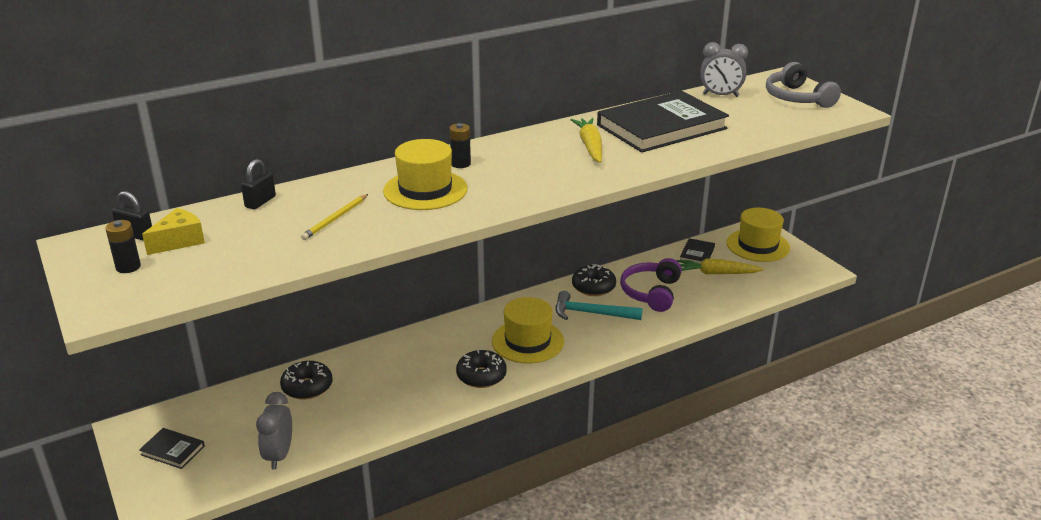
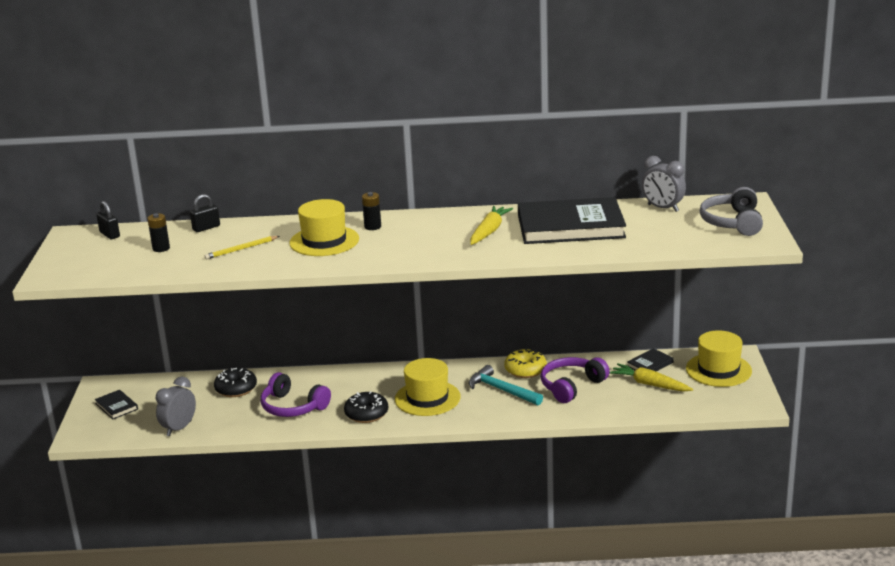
camera: 30 degrees right, 5 degrees down
(128, 267) = (86, 254): black battery -> black battery (161, 248)
(179, 241) = (130, 244): yellow cheese -> none
(393, 390) = (293, 407): none -> purple headphones
(593, 287) = (525, 370): black donut -> yellow donut

